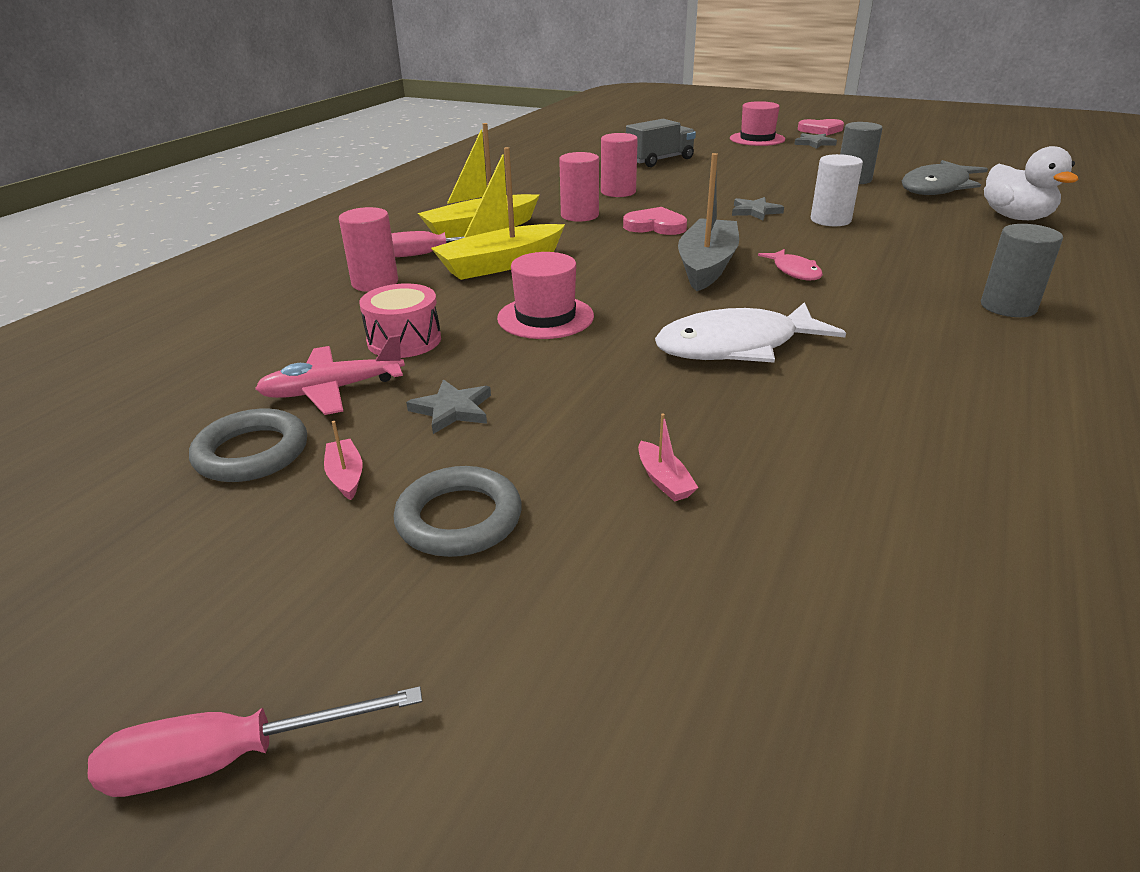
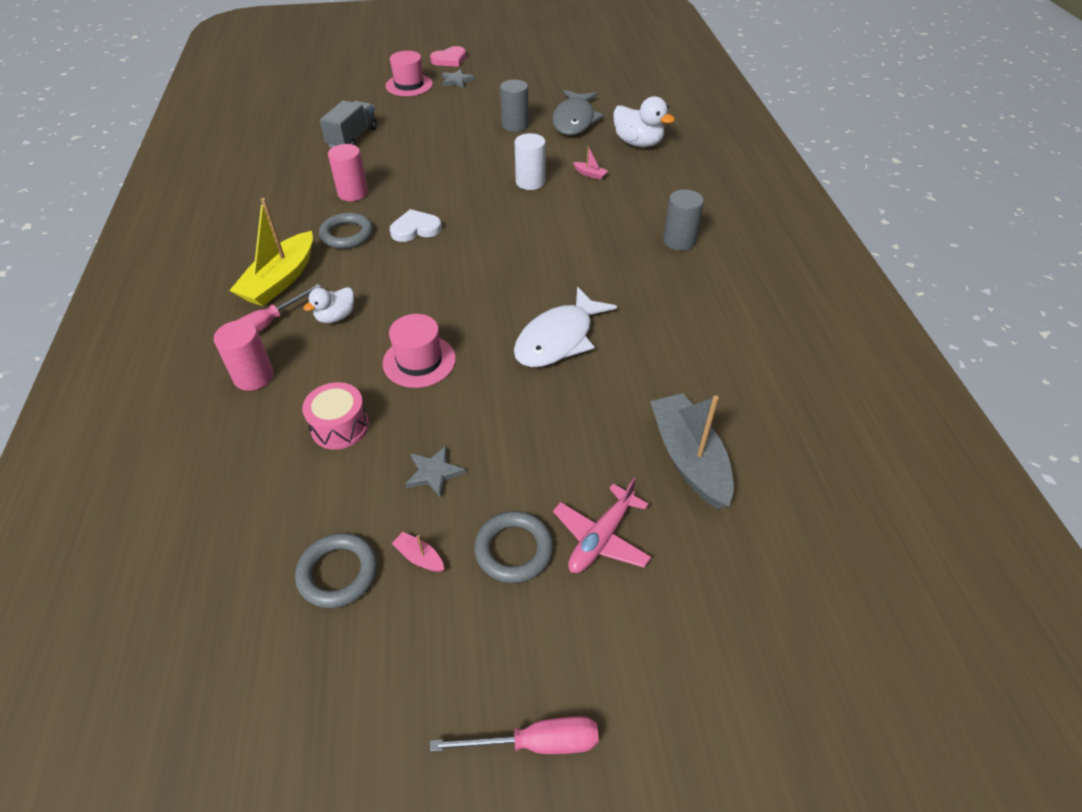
camera: 35 degrees left, 15 degrees up
(230, 758) = (536, 742): pink screwdriver -> pink screwdriver turned 135 degrees counterclockwise
(332, 390) = (336, 496): pink plane -> pink plane (601, 538)
(500, 264) = (336, 317): yellow boat -> white duck
(579, 215) = (347, 234): pink cylinder -> grey ring
(655, 226) = (415, 229): pink heart -> white heart
(664, 480) = (596, 466): pink boat -> pink boat (590, 174)
(707, 266) = (485, 264): grey boat -> grey boat (688, 458)
(755, 211) = (474, 187): grey star -> none
(794, 271) = (544, 249): pink fish -> none

